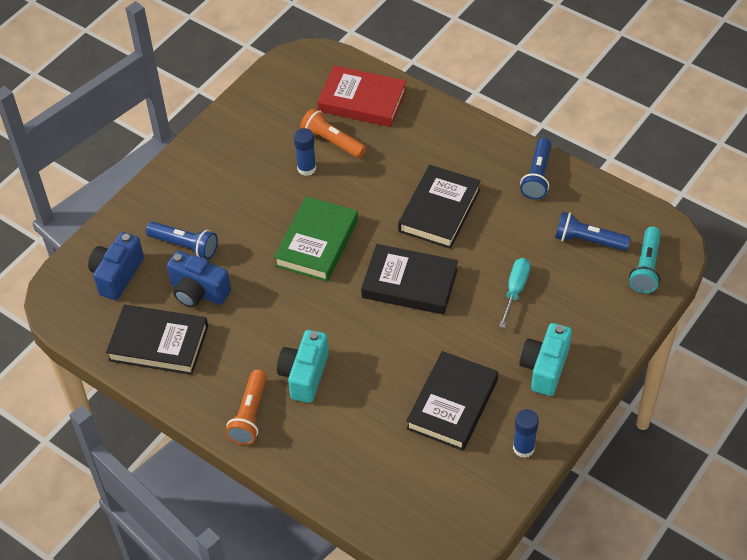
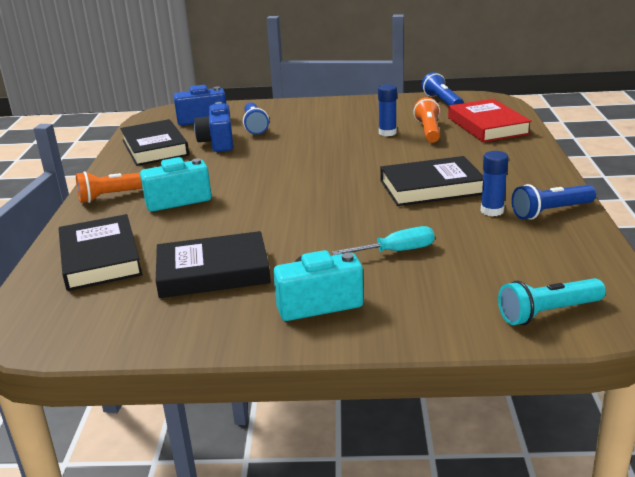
camera: 55 degrees right, 25 degrees down
(317, 243) = (321, 159): green book -> none
(409, 283) = (331, 204): black book -> black book (100, 258)
(523, 448) = (194, 331): blue glue stick -> blue glue stick (492, 211)
(588, 241) = (522, 265): blue flashlight -> blue flashlight (442, 102)

